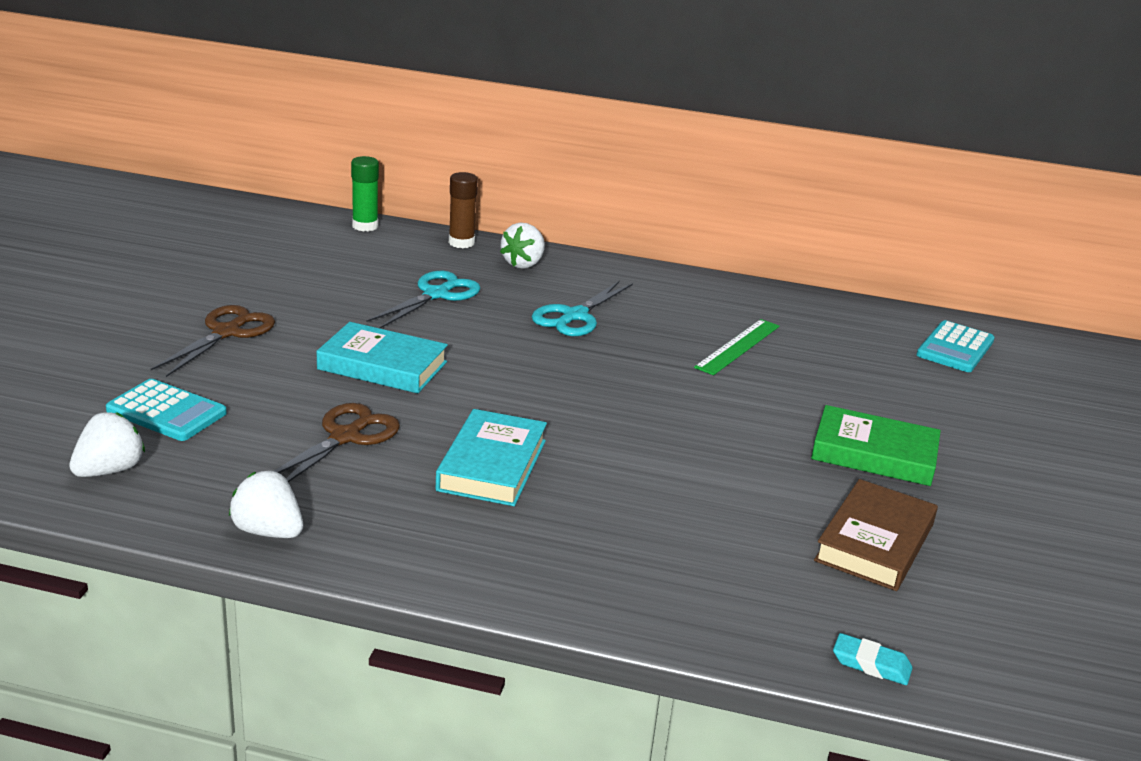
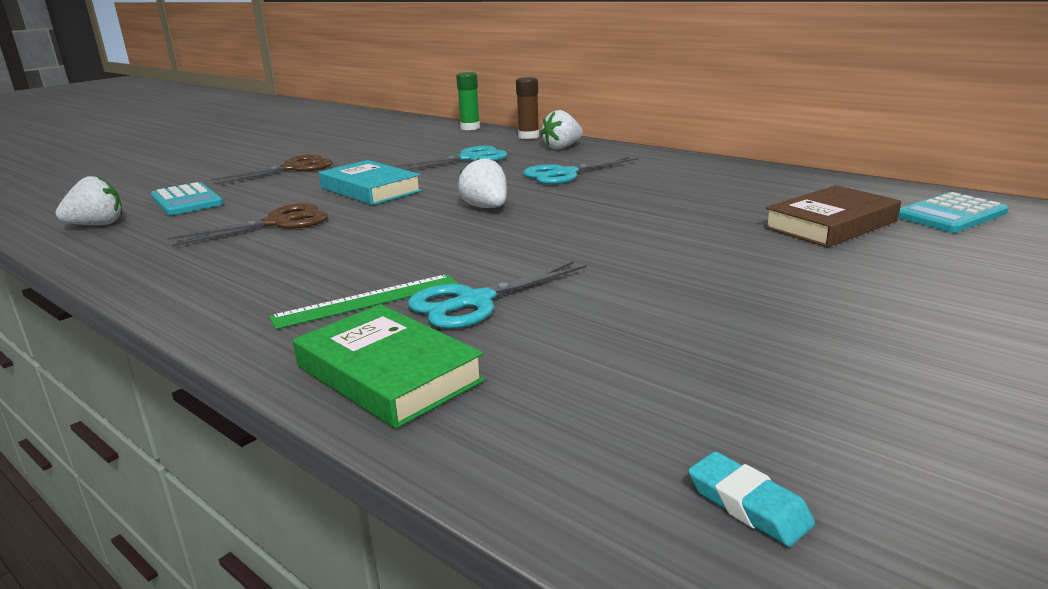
camera: 30 degrees right, 5 degrees down
(268, 531) = (130, 268): white strawberry -> white strawberry (486, 207)
(492, 465) = (362, 249): turquoise book -> none
(674, 516) = (474, 302): none -> turquoise scissors
(738, 346) = (695, 198): green ruler -> green ruler (367, 301)
(871, 664) = (531, 477): turquoise eraser -> turquoise eraser (748, 505)
(874, 453) = (763, 281): green book -> green book (389, 373)
(874, 542) = (679, 354): brown book -> brown book (830, 224)

